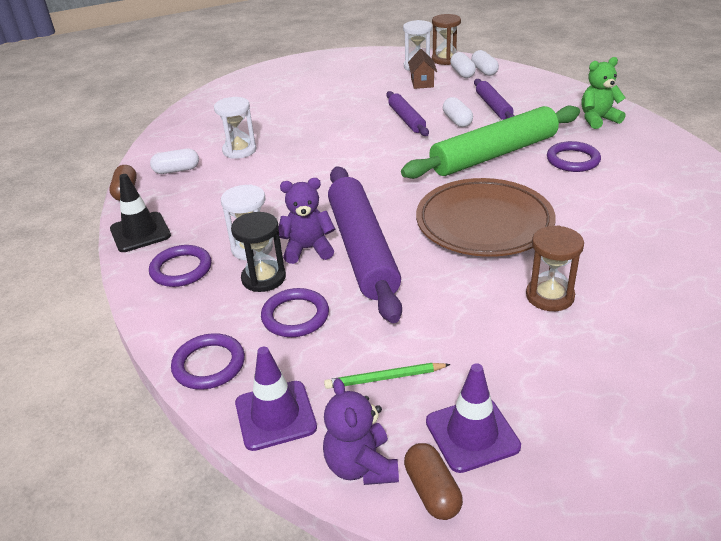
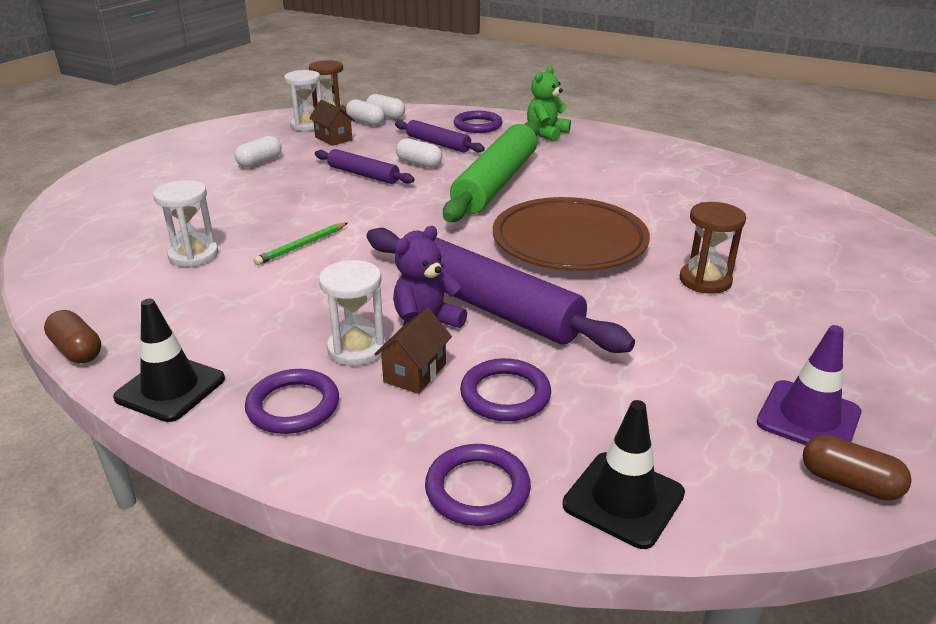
camera: 40 degrees left, 5 degrees down
(177, 170) = (128, 302): white capsule -> white capsule (260, 162)
(263, 278) = (415, 373): black hourglass -> brown house
(275, 415) = (623, 499): purple traffic cone -> black traffic cone
(361, 466) = (767, 498): purple teddy bear -> none
(385, 378) = (673, 409): green pencil -> green pencil (301, 246)
(573, 160) = (571, 169): purple ring -> purple ring (477, 125)

